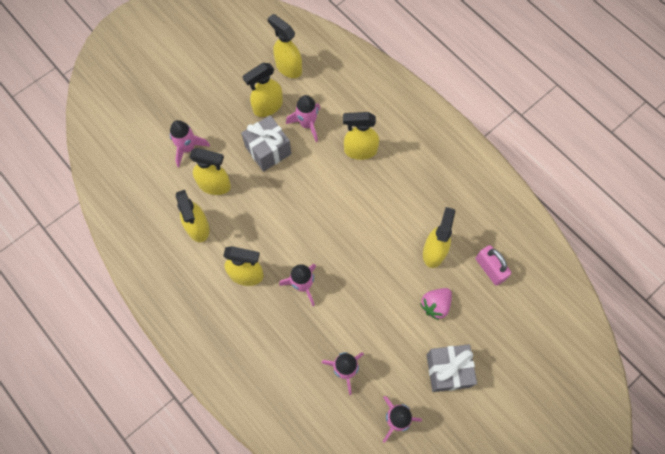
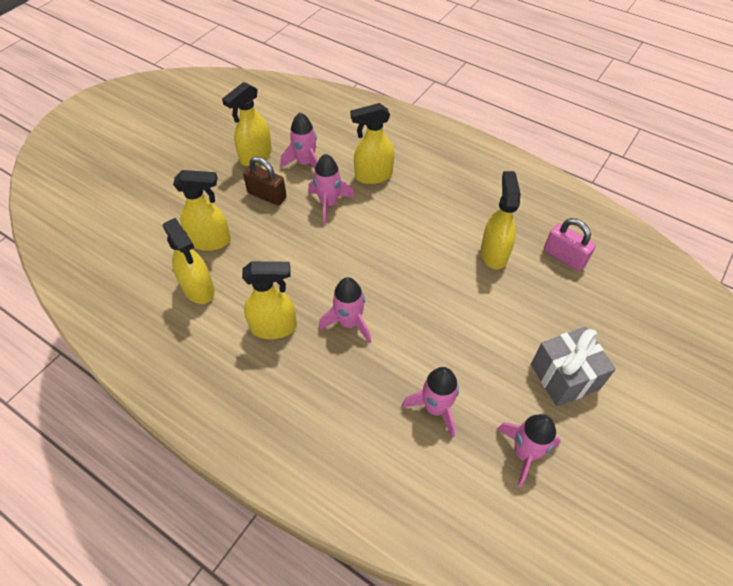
camera: 15 degrees left, 15 degrees down
(187, 148) = (169, 211): pink rocket -> pink rocket (329, 204)
(268, 150) = (267, 195): grey gift -> brown padlock
(288, 67) = (269, 119): yellow spray bottle -> none
(435, 305) = (518, 308): pink strawberry -> none

